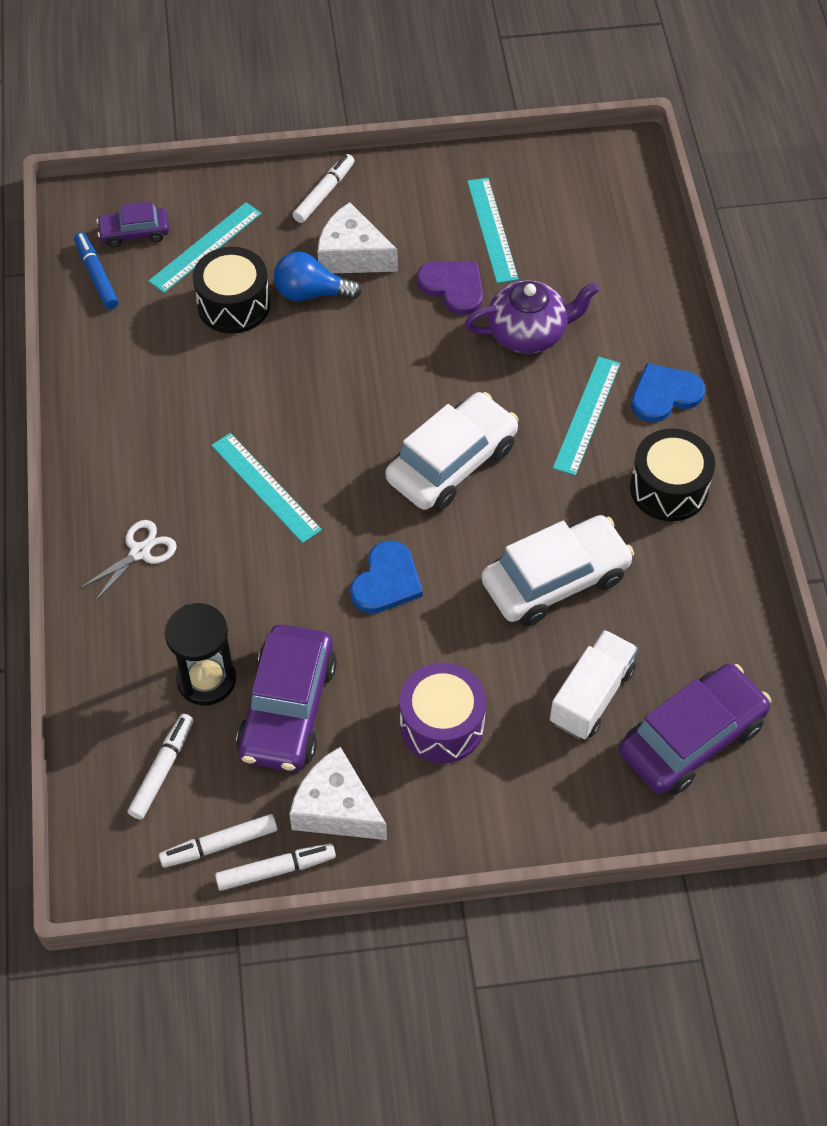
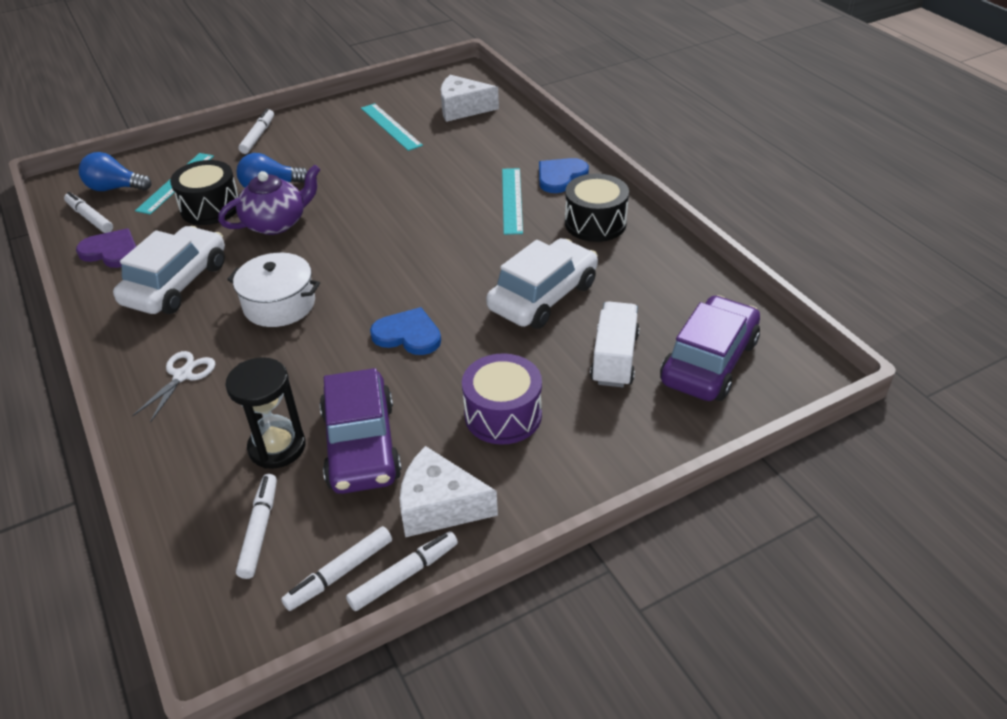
camera: 20 degrees left, 15 degrees down
(97, 275) = (90, 218): blue marker -> white marker
(134, 233) = (115, 188): purple car -> blue light bulb
(265, 487) = (279, 304): turquoise ruler -> white pot
(352, 255) = (293, 161): white cheese -> white cheese (462, 109)
(386, 581) = (408, 334): blue heart -> blue heart turned 75 degrees counterclockwise
(452, 463) = (425, 251): white car -> white car (176, 283)
(453, 287) = (377, 160): purple heart -> purple heart (111, 251)
(528, 333) = (445, 169): purple teapot -> purple teapot (276, 223)

